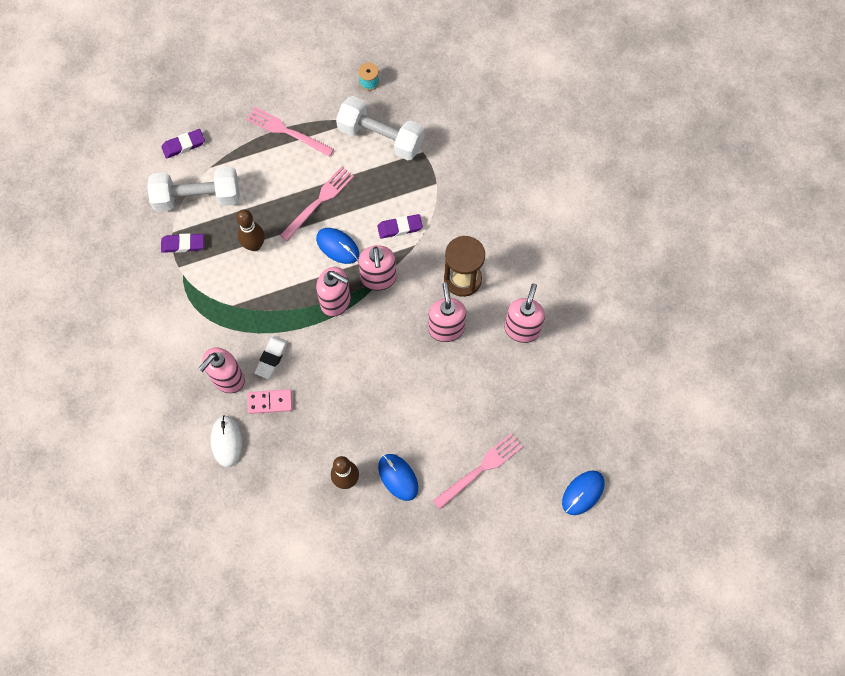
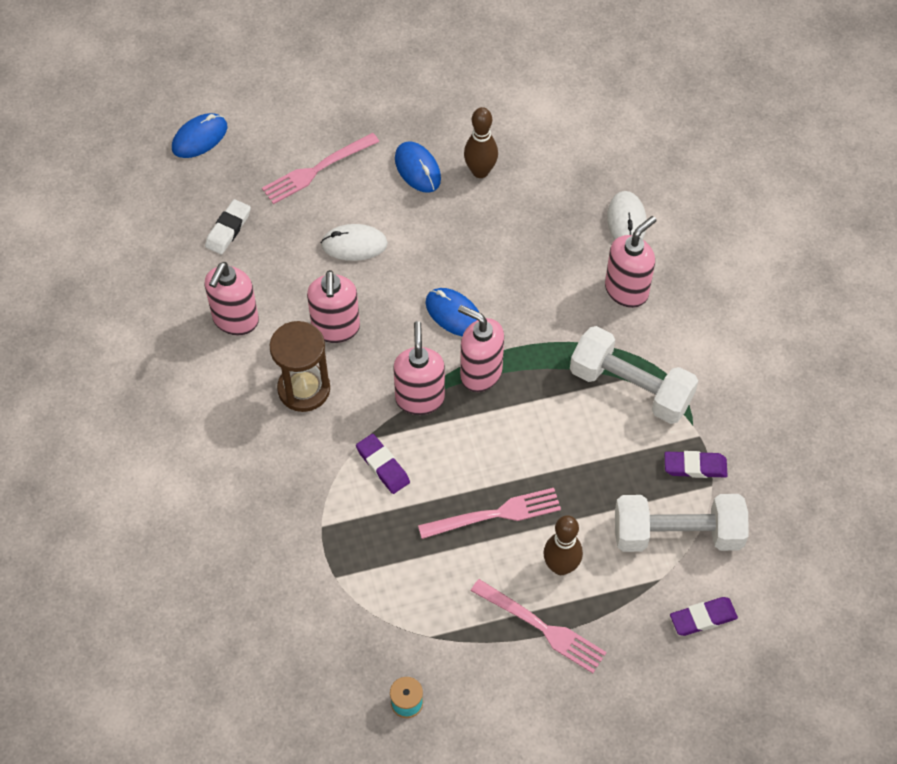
camera: 175 degrees left, 10 degrees down
(254, 245) = (592, 457): brown bowling pin -> brown bowling pin (561, 566)
(270, 402) = (572, 260): pink domino -> none
(271, 358) = (569, 310): white eraser -> white eraser (228, 229)
(319, 201) = (496, 514): pink fork -> pink fork turned 150 degrees counterclockwise
(337, 246) = (474, 446): blue mouse -> blue mouse (454, 314)
(381, 137) = (396, 606): white dumbbell -> white dumbbell (630, 387)
(400, 228) = (383, 466): purple eraser -> purple eraser turned 60 degrees clockwise
(441, 401) = (354, 244): none -> white mouse

